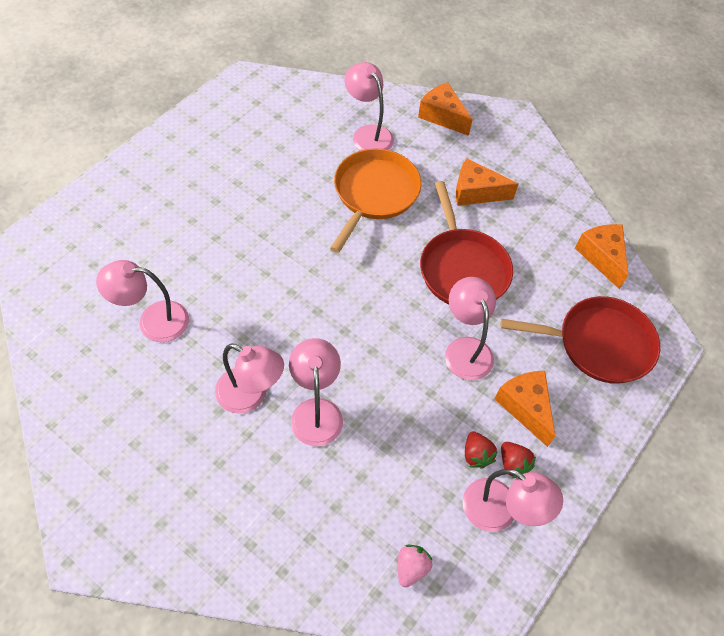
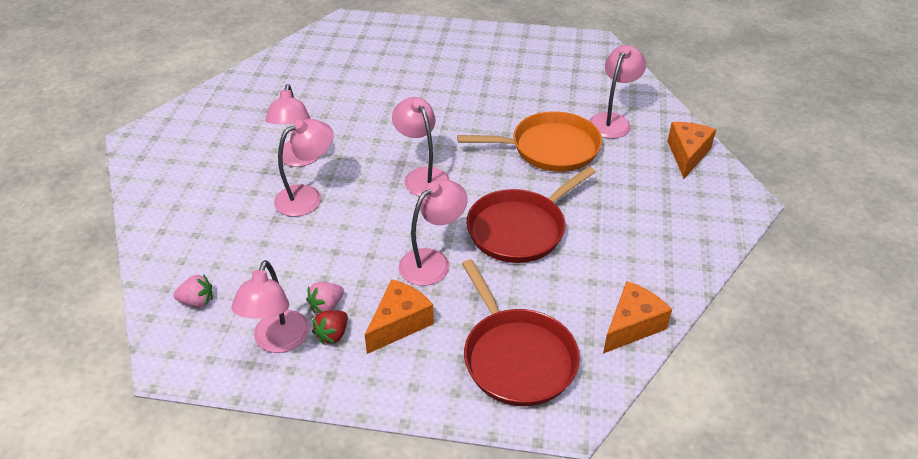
camera: 65 degrees right, 15 degrees down
(153, 321) = (328, 92): pink lamp -> pink lamp (422, 176)
(476, 192) = (618, 207): orange cheese -> none
(476, 455) = (326, 306): red strawberry -> pink strawberry

